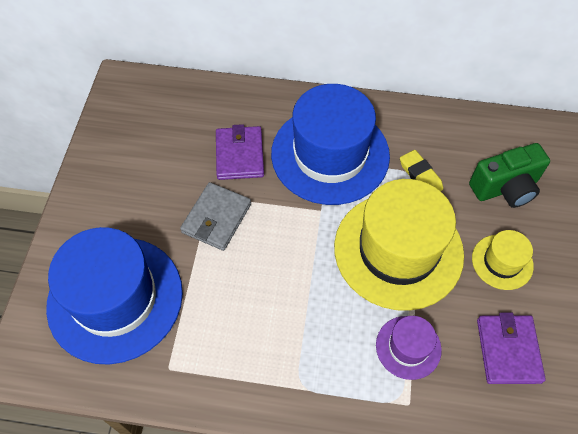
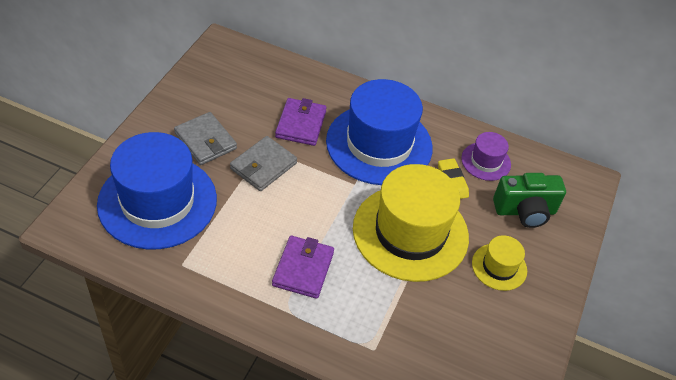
camera: 10 degrees right, 10 degrees down
(143, 207) = (205, 141): none -> grey wallet
(408, 347) = (390, 307): purple hat -> purple hat (486, 161)
(508, 350) = (477, 335): purple wallet -> purple wallet (303, 269)

